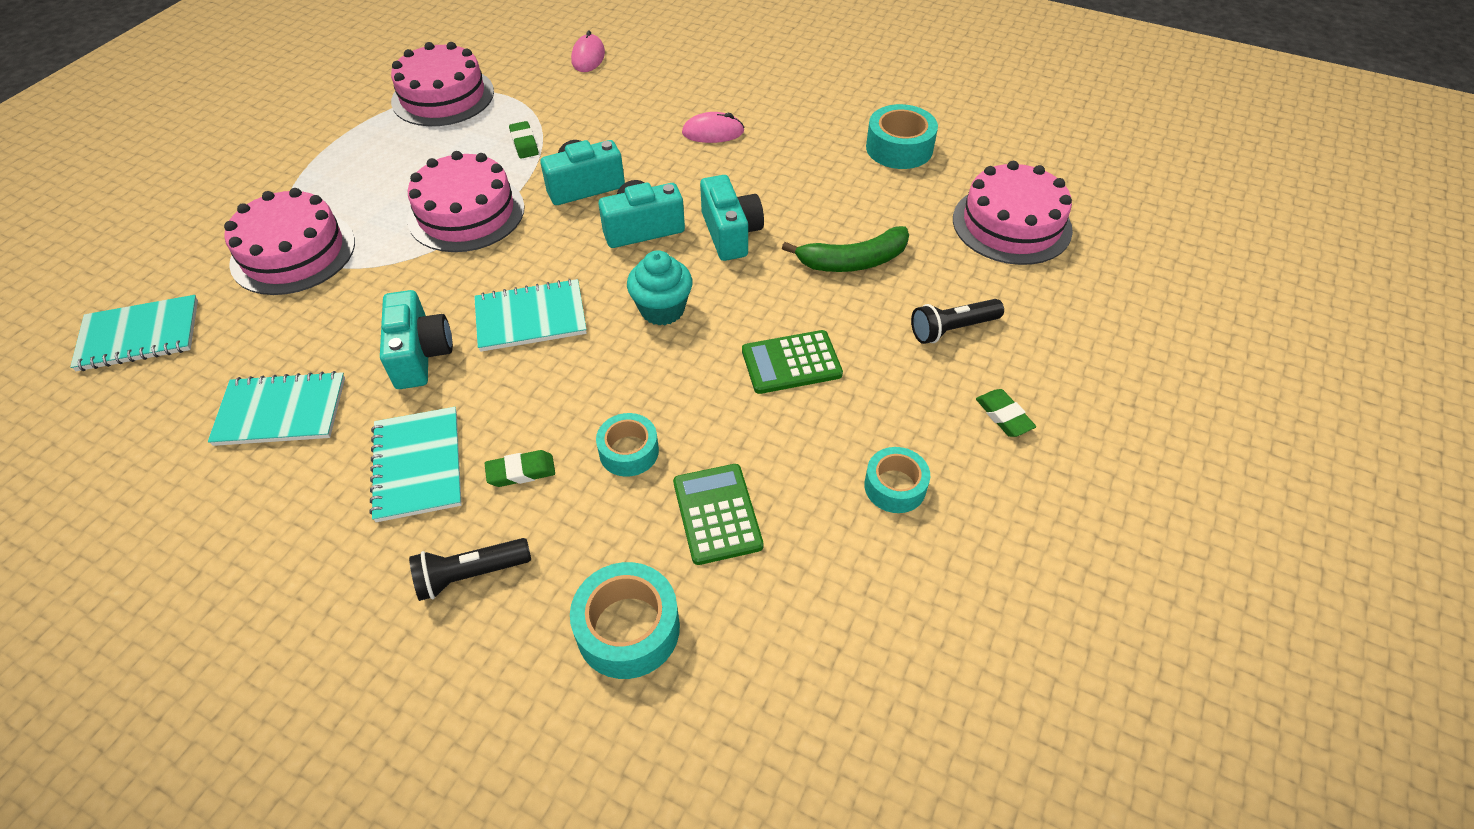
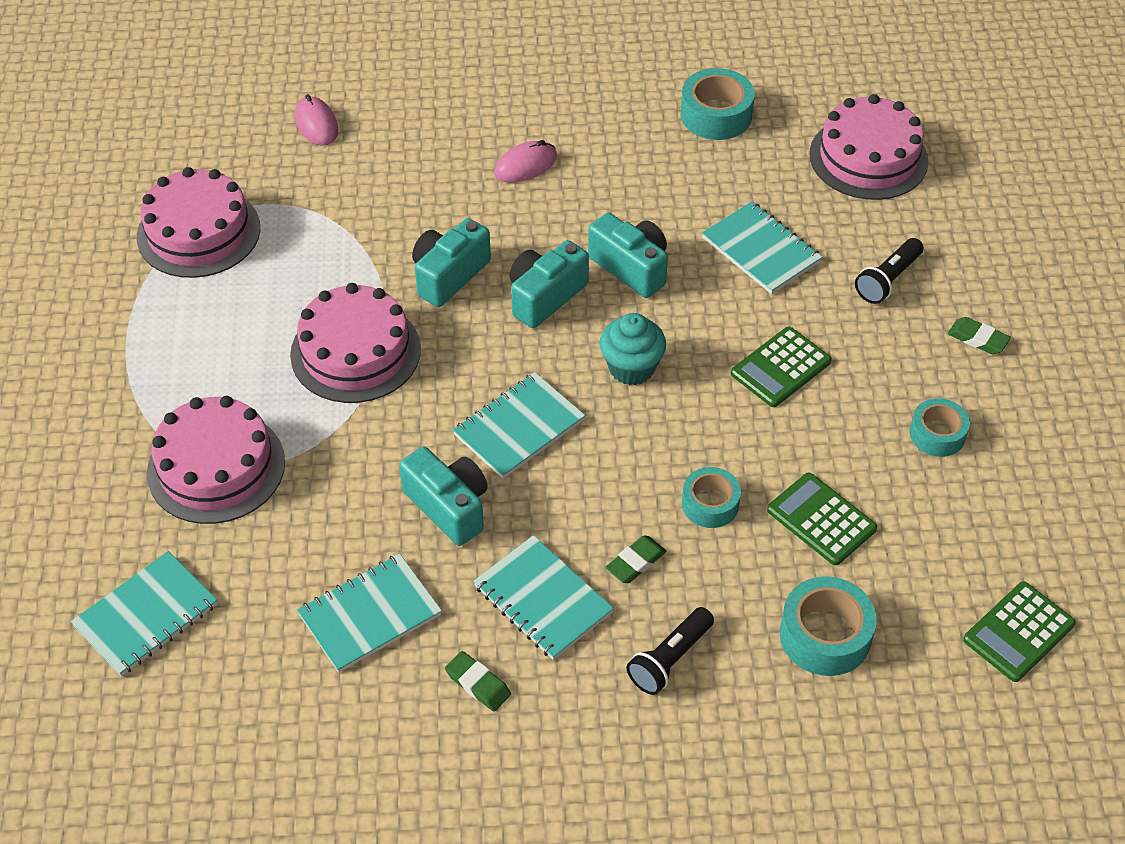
camera: 30 degrees left, 0 degrees up
(524, 143) = (342, 252): green eraser -> green eraser (478, 684)
(828, 734) = (1018, 632): none -> green calculator
(853, 261) = (761, 250): green banana -> turquoise notebook

